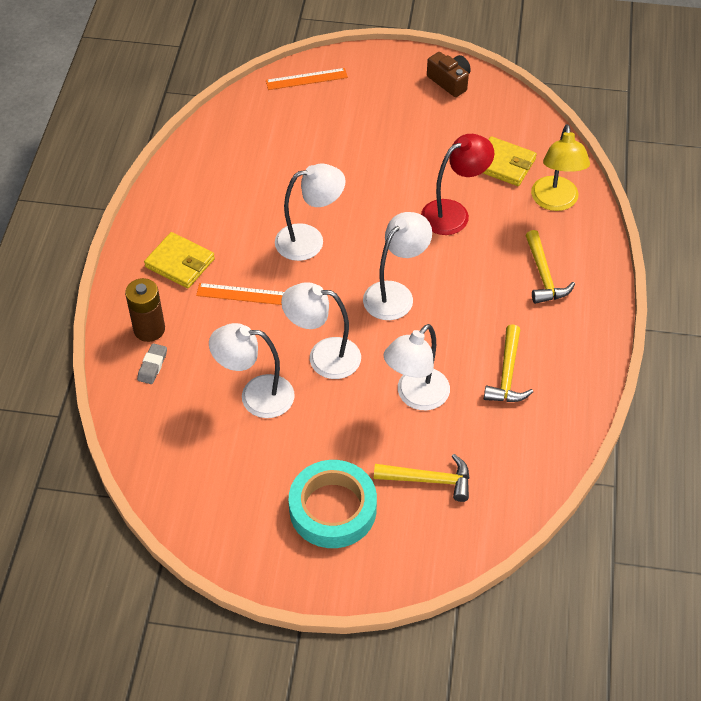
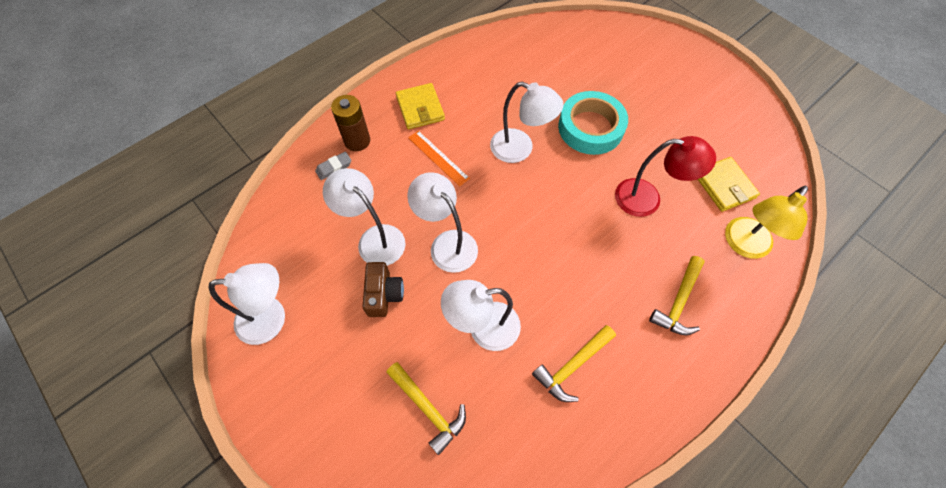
camera: 40 degrees right, 10 degrees up
(306, 79) = (624, 34): orange ruler -> none
(332, 509) = (338, 372): turquoise tape -> turquoise tape (590, 128)
(395, 294) = (544, 232): white lamp -> white lamp (272, 318)
(449, 81) = (734, 96): brown camera -> brown camera (384, 294)

